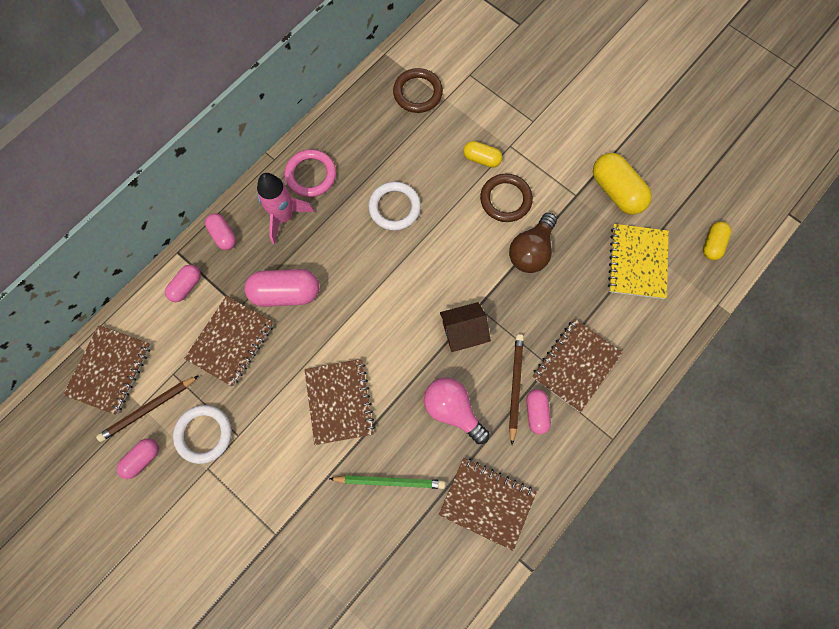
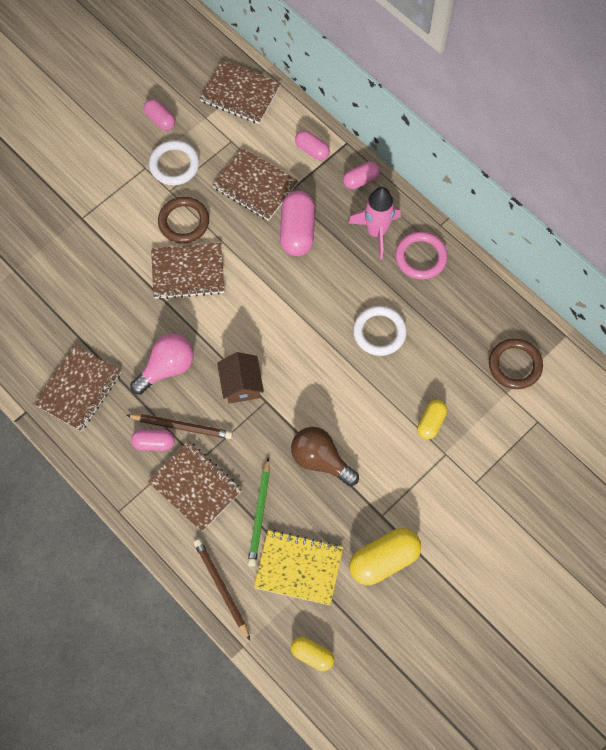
camera: 95 degrees right, 5 degrees down
(148, 409) = (202, 123): brown pencil -> brown pencil (221, 588)
(390, 481) = (111, 309): green pencil -> green pencil (259, 514)
(505, 199) = (381, 441): brown ring -> brown ring (184, 222)

